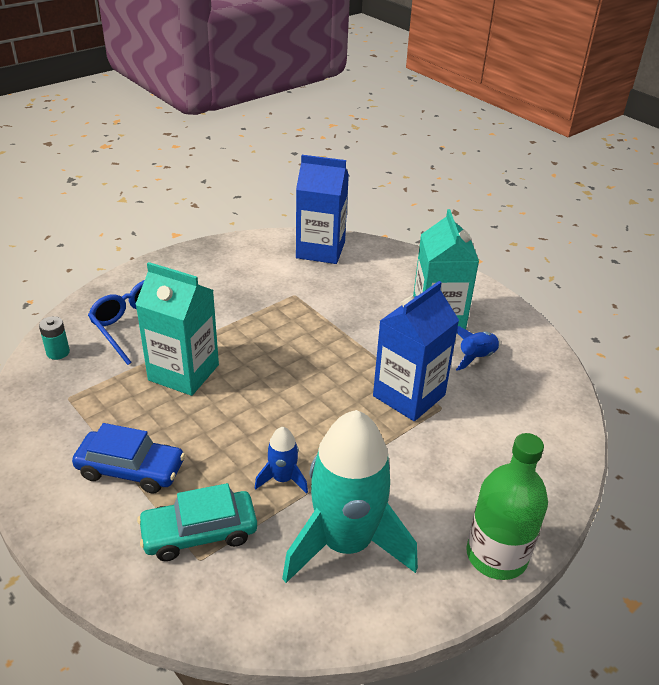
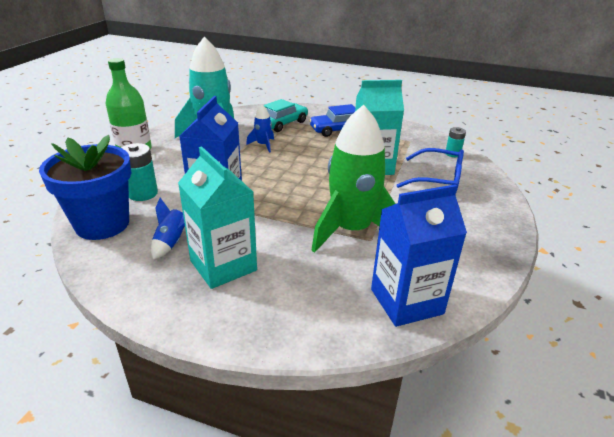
camera: 150 degrees right, 5 degrees down
(301, 308) = (351, 230): none -> green rocket
(496, 439) = (143, 193): none -> turquoise battery
(547, 407) = (102, 224): none -> blue flower pot

